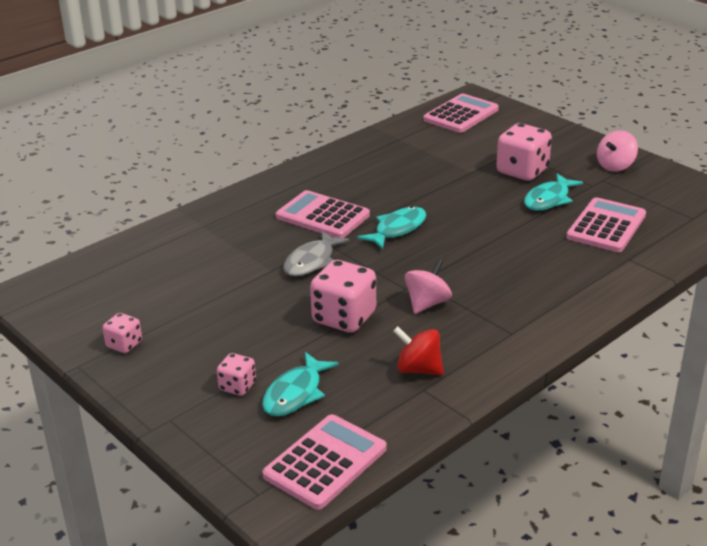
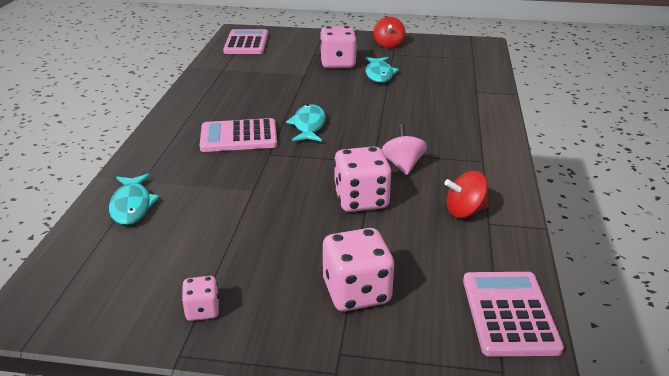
camera: 40 degrees left, 0 degrees up
(237, 386) = (356, 292): pink dice -> pink dice, size x1.86
(295, 393) = (409, 273): turquoise fish -> turquoise fish (132, 205)
(312, 261) = (277, 171): grey fish -> none
(606, 226) = (436, 78): pink calculator -> none
(615, 166) = (388, 44): pink spinning top -> red spinning top

